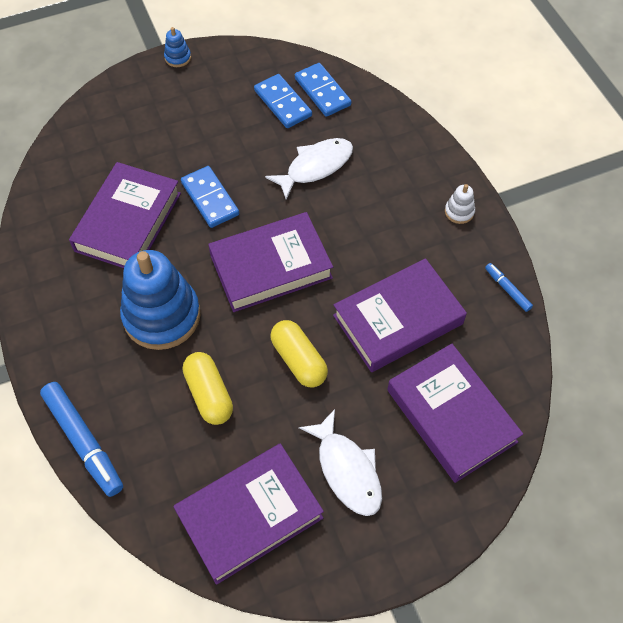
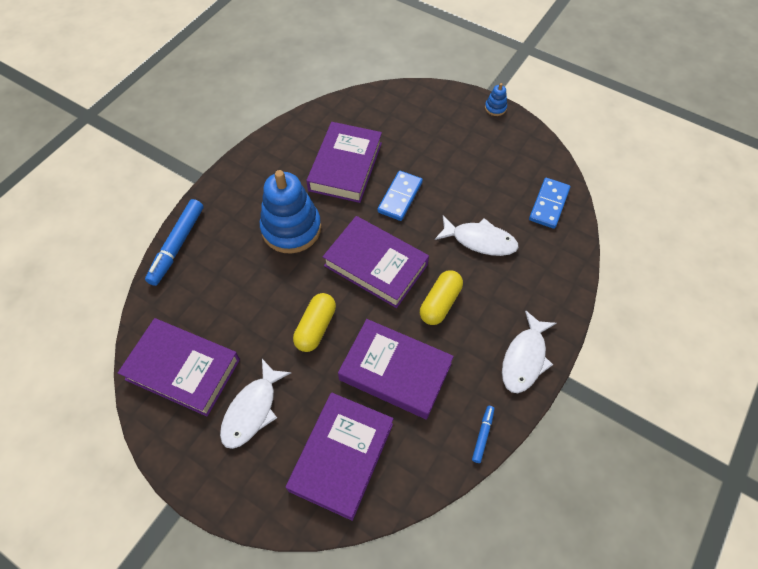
camera: 55 degrees right, 0 degrees up
(128, 222) = (345, 166): purple book -> purple book turned 60 degrees counterclockwise
(209, 394) = (254, 291): yellow capsule -> yellow capsule (440, 303)
(282, 103) = (515, 188): blue domino -> none
(459, 212) = (524, 358): white stacking toy -> white fish

